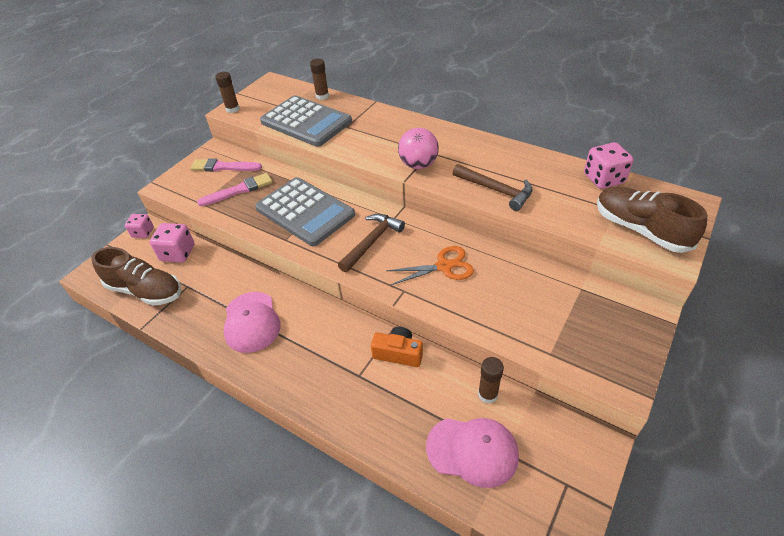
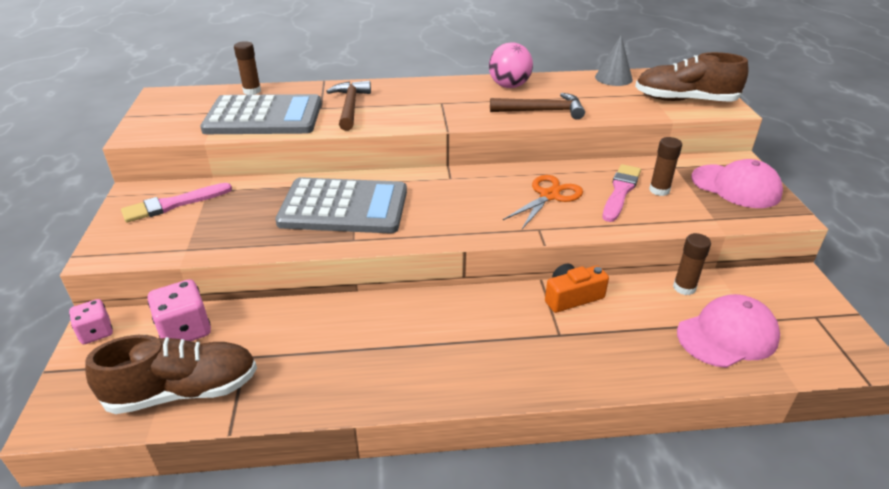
camera: 40 degrees left, 10 degrees down
(232, 109) = (140, 132): brown glue stick -> brown glue stick (659, 190)
(239, 190) = (228, 218): pink brush -> pink brush (620, 191)
(251, 322) = (381, 349): pink cap -> pink cap (736, 186)
(372, 242) = (454, 204): brown hammer -> brown hammer (350, 106)
(418, 165) = (444, 115): pink ball -> pink ball (509, 86)
(603, 179) = (613, 78): pink dice -> grey cone

